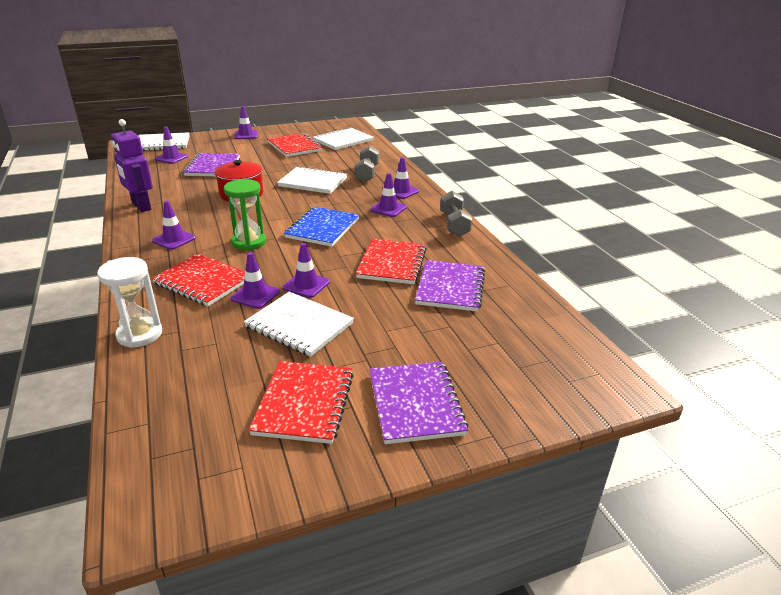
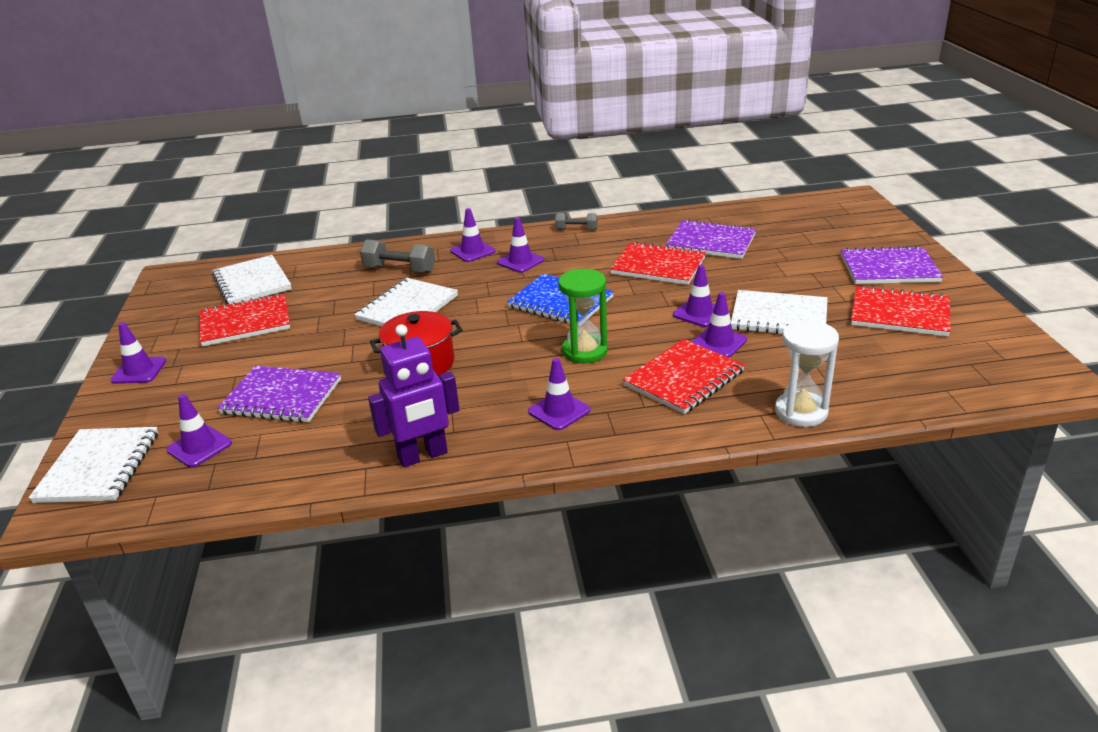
camera: 75 degrees left, 0 degrees up
(299, 325) = (779, 316): white notebook -> white notebook turned 60 degrees clockwise
(454, 224) = (576, 229): grey dumbbell -> grey dumbbell, size x0.62

